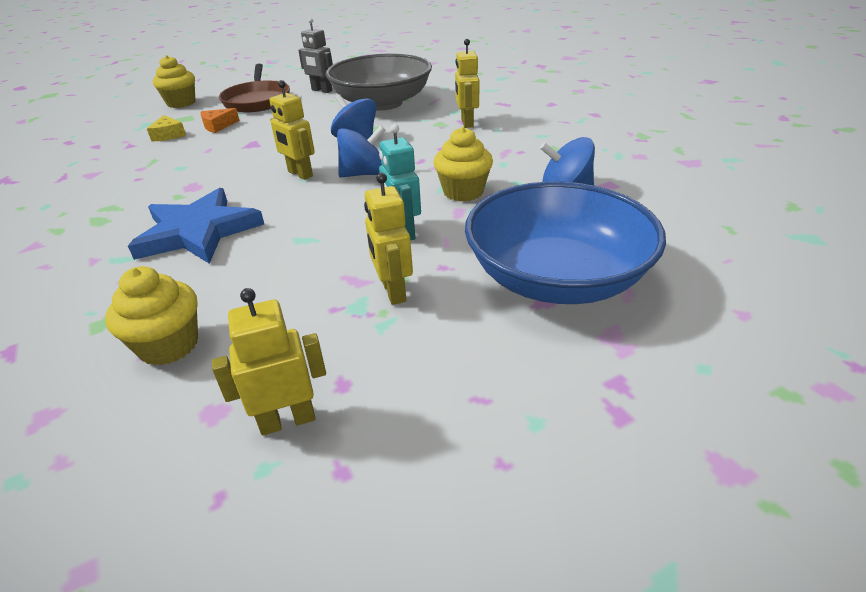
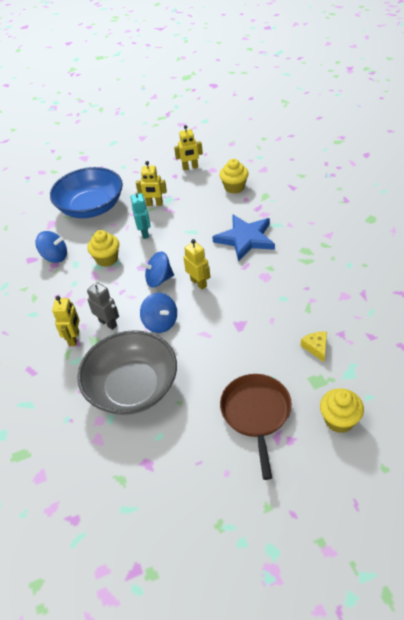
camera: 170 degrees left, 10 degrees up
(218, 126) = (278, 359): orange cheese -> none
(321, 90) = (190, 431): grey robot -> grey robot (108, 323)
(393, 291) = (154, 204): yellow robot -> yellow robot turned 105 degrees clockwise

